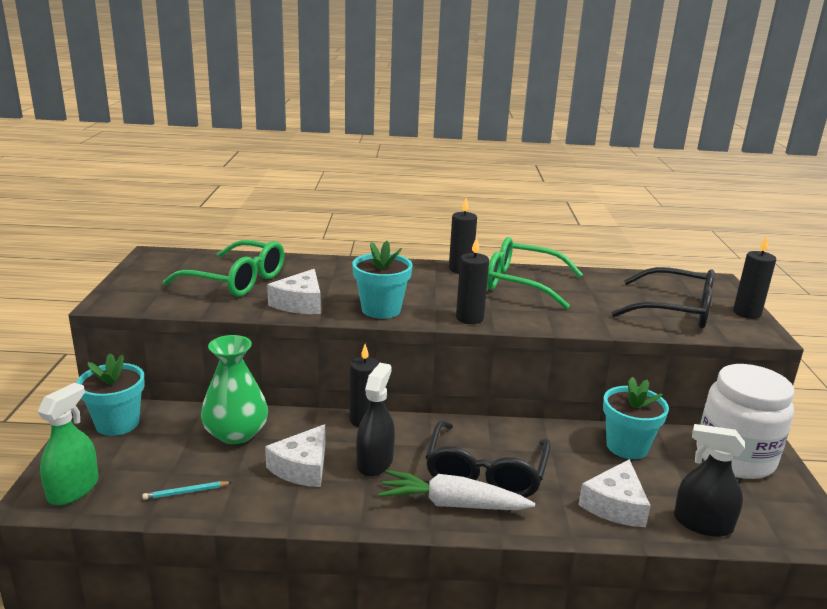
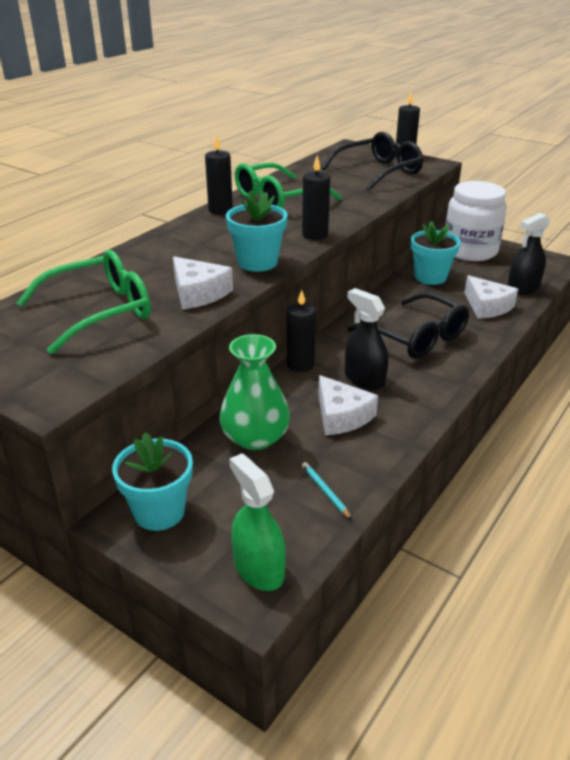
camera: 55 degrees left, 10 degrees up
(186, 492) = (325, 491): turquoise pencil -> turquoise pencil turned 135 degrees clockwise
(452, 504) = (442, 364): white carrot -> none

